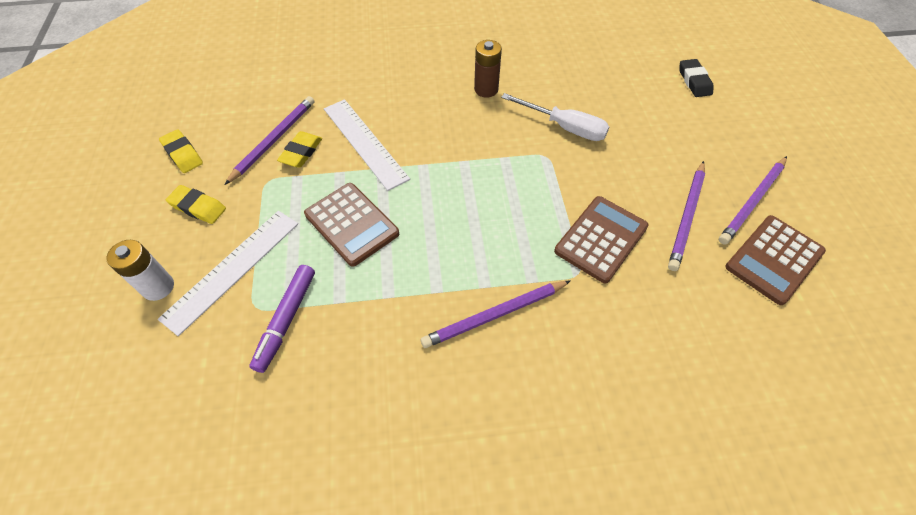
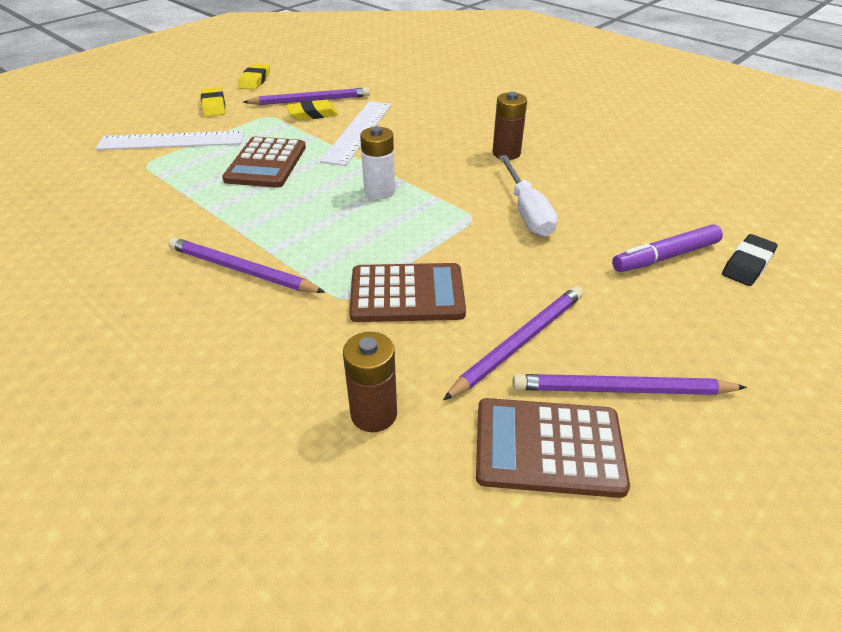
camera: 50 degrees right, 15 degrees down
(158, 287) = (131, 125): white battery -> white battery (379, 191)
(286, 320) = (145, 180): purple marker -> purple marker (665, 257)
(687, 217) = (519, 342): purple pencil -> purple pencil turned 150 degrees clockwise
(700, 321) = (374, 414): none -> brown battery

